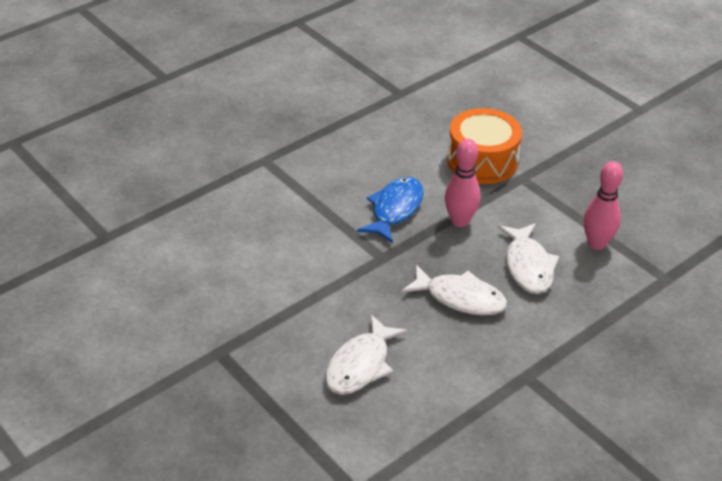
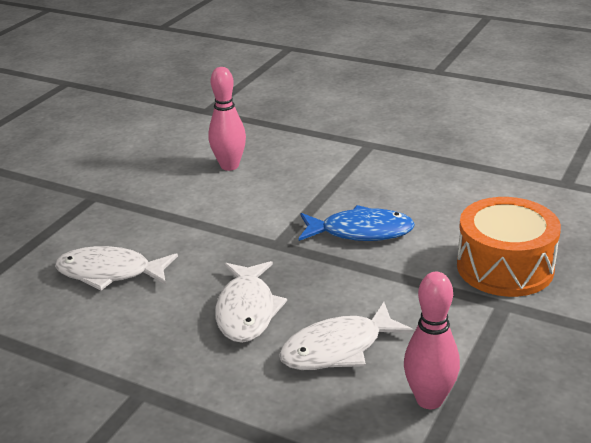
camera: 70 degrees right, 10 degrees down
(460, 221) = (379, 278): pink bowling pin -> pink bowling pin (229, 166)

